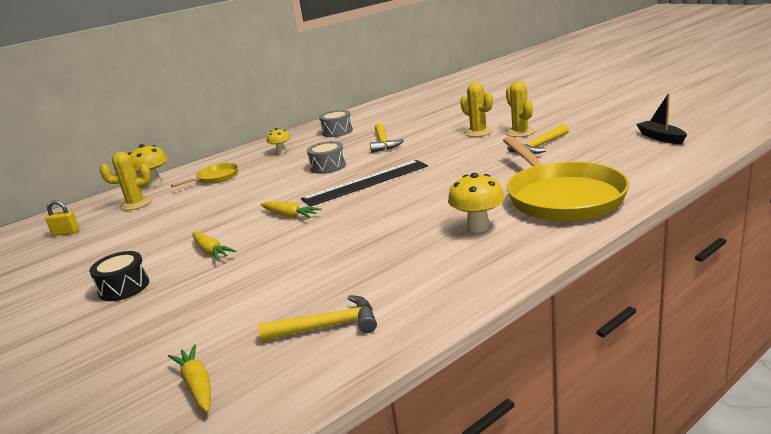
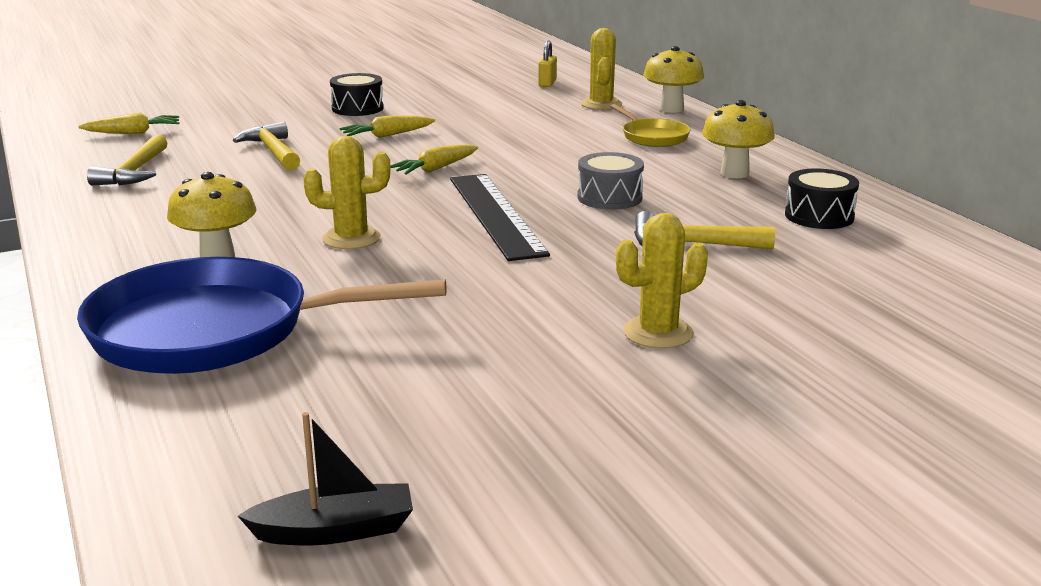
camera: 100 degrees right, 0 degrees up
(281, 152) = (734, 173): yellow mushroom -> yellow mushroom, size x1.58
(337, 131) = (819, 216): grey drum -> black drum
(520, 132) = (602, 374): yellow cactus -> yellow cactus (351, 238)
(539, 146) = (479, 371): yellow hammer -> yellow hammer (273, 151)
(561, 197) = (214, 331): yellow pan -> blue pan

